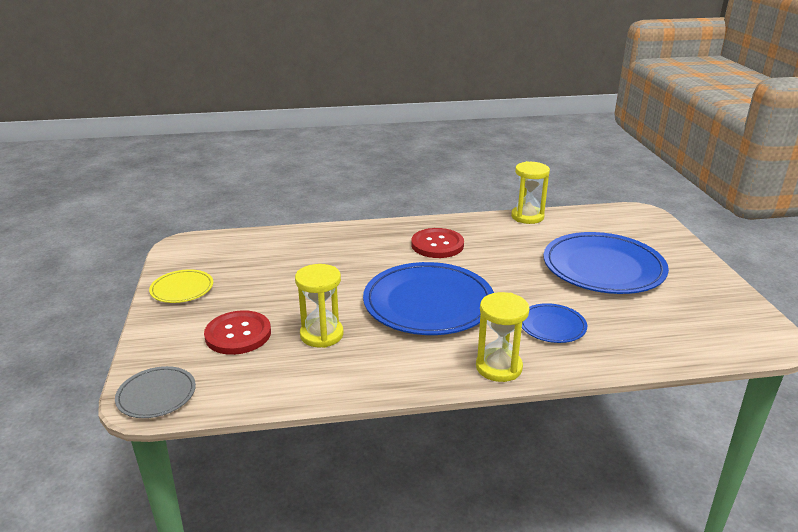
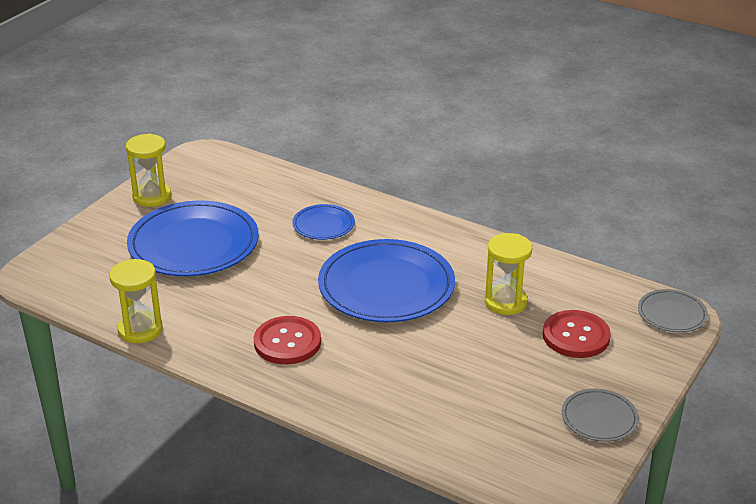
camera: 140 degrees left, 5 degrees up
(182, 289) = (599, 418): yellow plate -> grey plate
(499, 367) = (406, 219): yellow hourglass -> yellow hourglass (152, 197)

